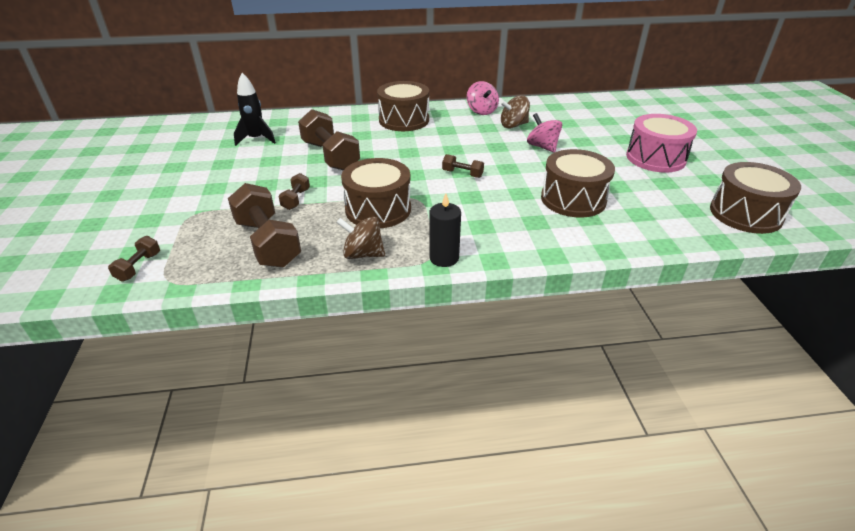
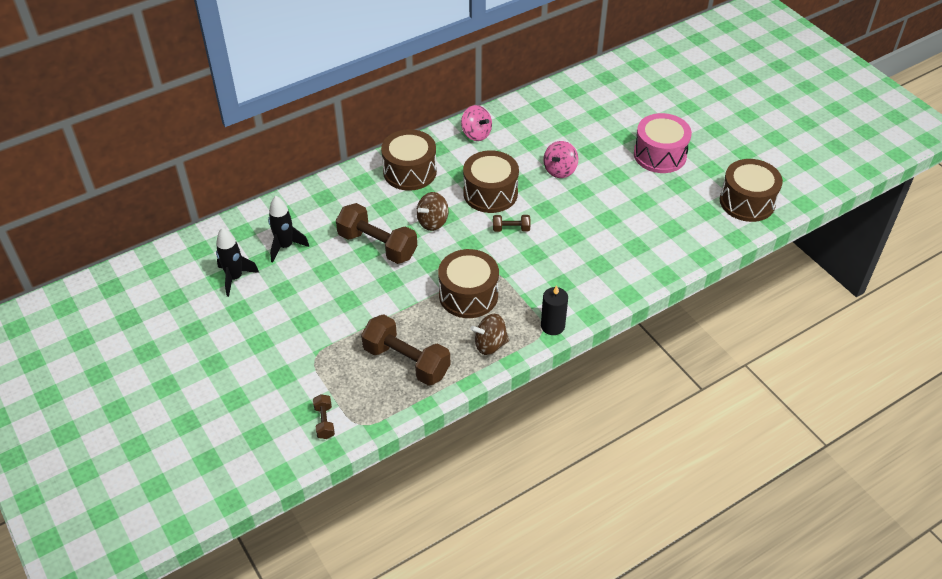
camera: 25 degrees left, 10 degrees up
(196, 147) = (235, 278): none -> black rocket
(296, 199) = (390, 308): brown dumbbell -> none
(513, 125) = (518, 147): brown spinning top -> brown spinning top (433, 222)
(542, 147) = (560, 170): pink spinning top -> pink spinning top turned 90 degrees counterclockwise
(573, 199) = (616, 229): brown drum -> brown drum (490, 193)

